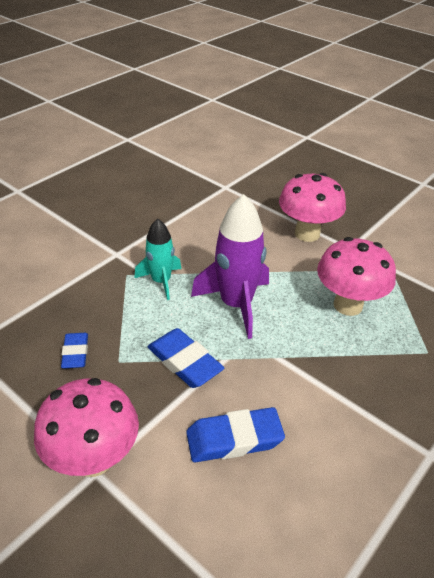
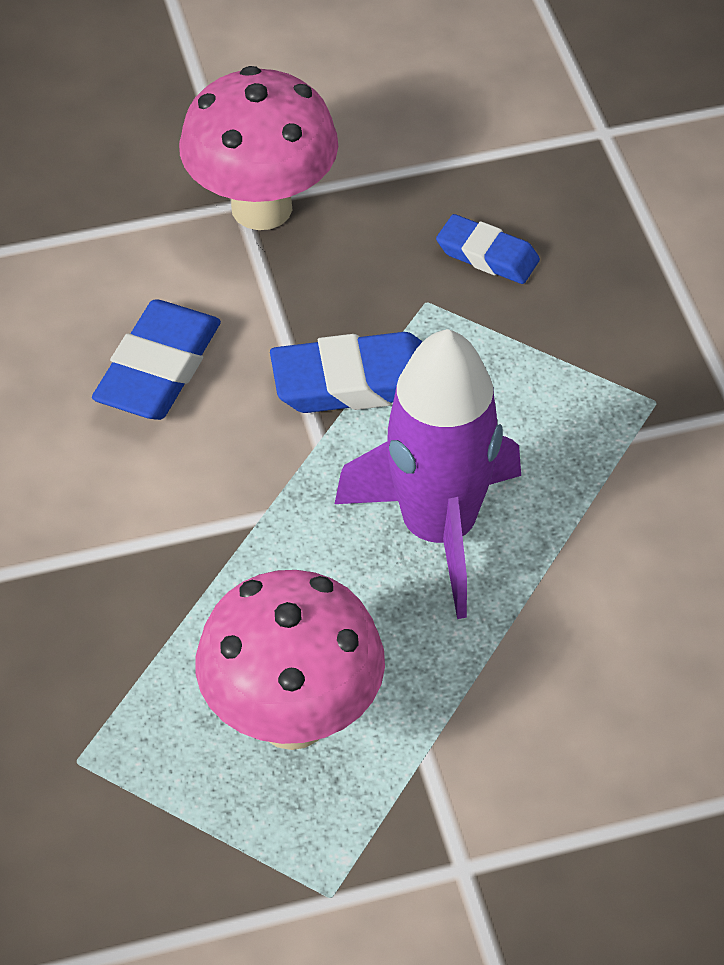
camera: 125 degrees right, 10 degrees up
(161, 281) = (594, 444): turquoise rocket -> none
(307, 234) = (578, 811): pink mushroom -> none

